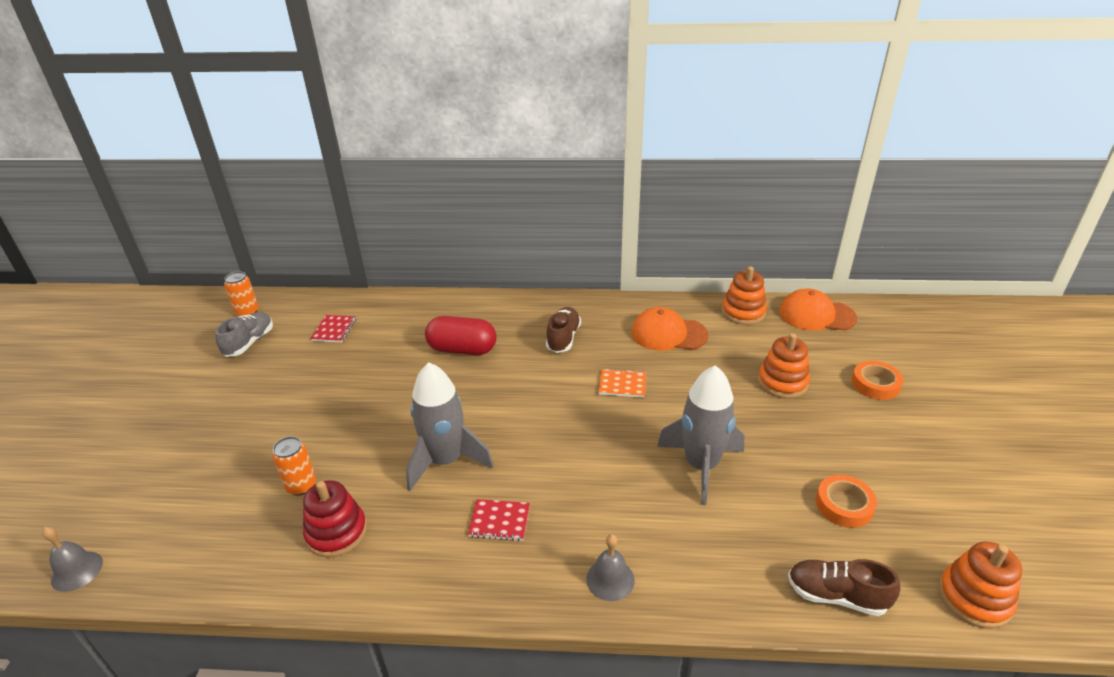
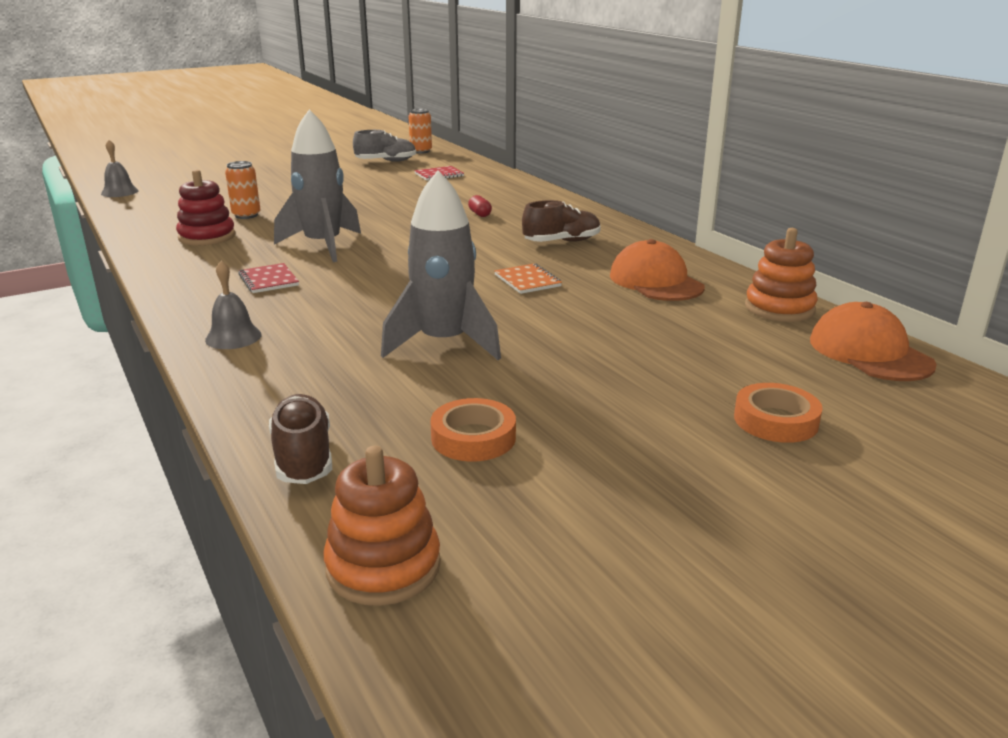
camera: 55 degrees right, 10 degrees down
(462, 349) = (480, 214): red capsule -> red capsule, size x0.42
(782, 382) = (669, 357): orange stacking toy -> none

